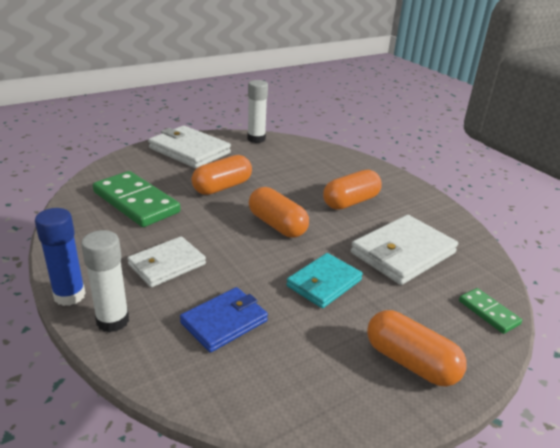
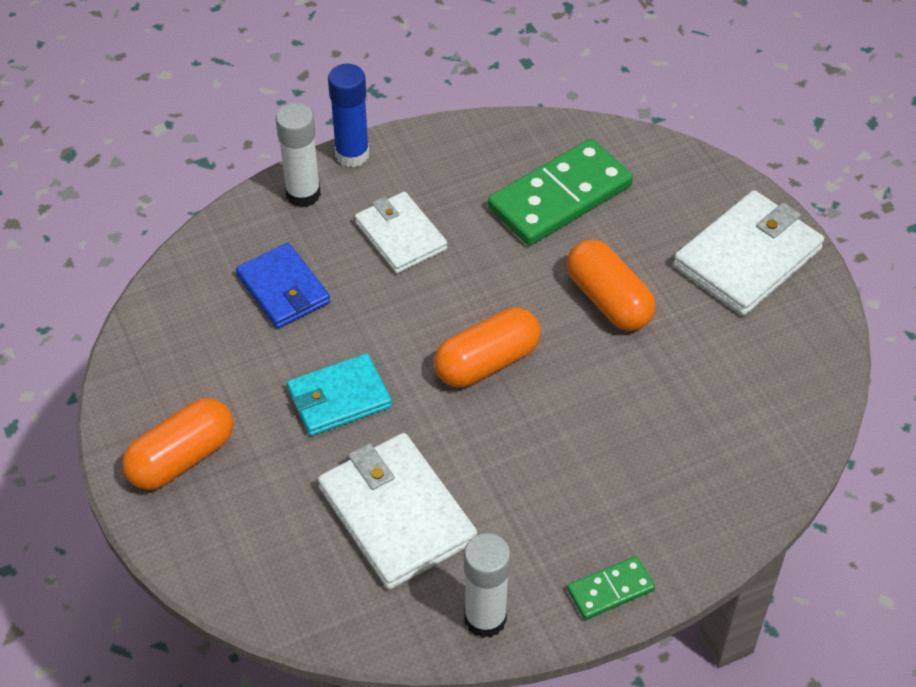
camera: 100 degrees right, 20 degrees up
(256, 139) = (814, 362): white glue stick -> white glue stick (485, 619)
(324, 283) = (339, 398): turquoise wallet -> turquoise wallet turned 75 degrees counterclockwise
(351, 202) = (556, 477): orange capsule -> none
(488, 312) = (246, 580): green domino -> green domino (610, 590)

